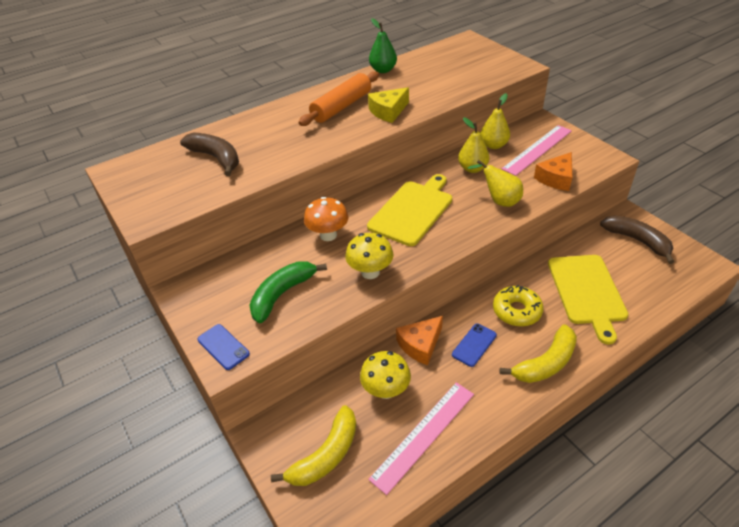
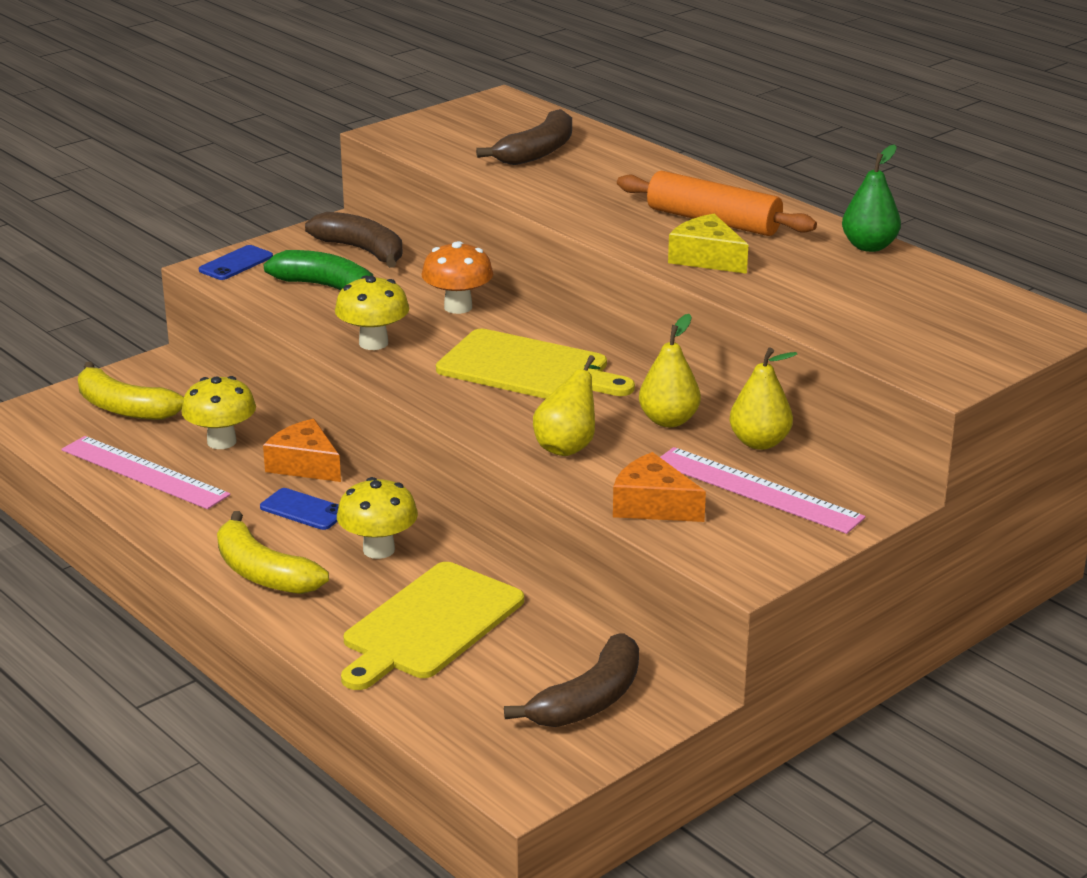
camera: 80 degrees right, 15 degrees down
(228, 277) = (362, 250): none -> brown banana
(516, 311) = (379, 550): yellow donut -> yellow mushroom
(587, 292) = (430, 624): yellow cutting board -> yellow cutting board turned 45 degrees counterclockwise

